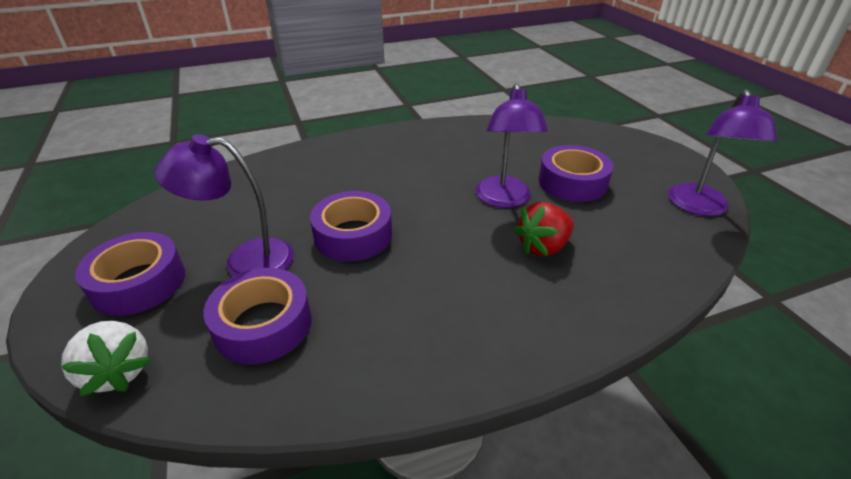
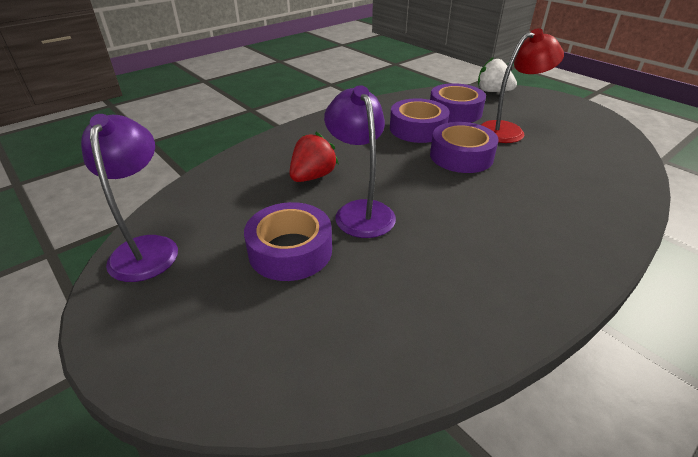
camera: 160 degrees right, 0 degrees up
(138, 283) = (546, 112): purple tape -> purple tape (417, 129)
(245, 261) = (508, 130): purple lamp -> red lamp

